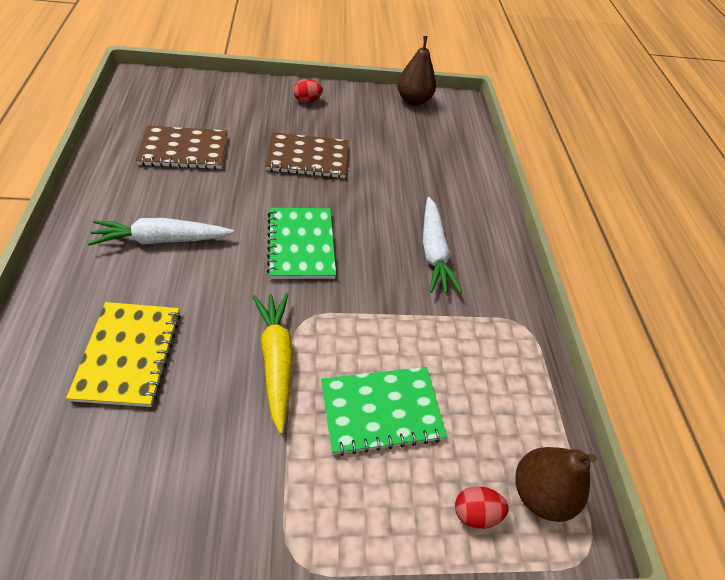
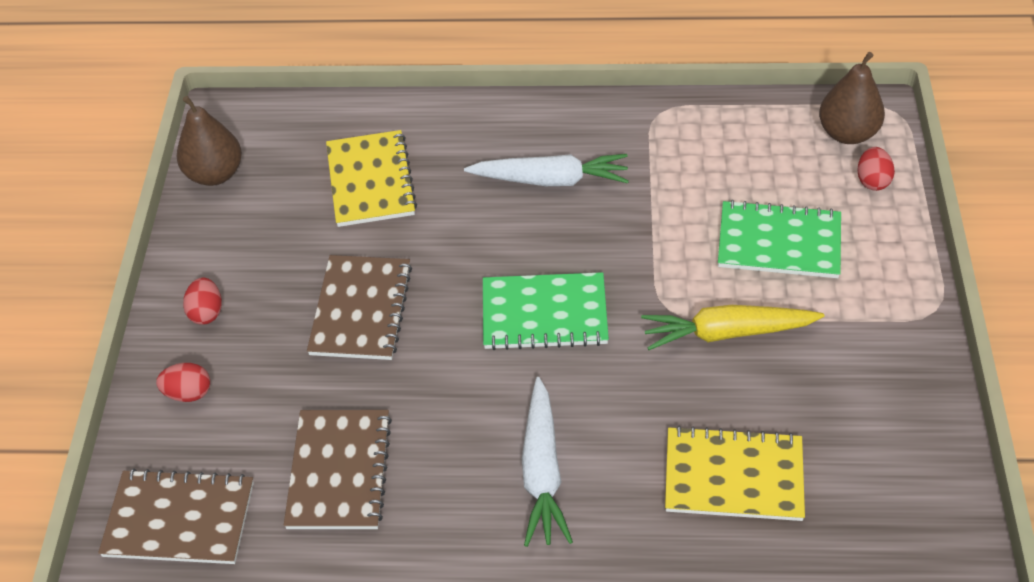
camera: 75 degrees left, 0 degrees up
(166, 96) = (179, 519): none -> brown notebook
(250, 96) = (188, 393): none -> red egg
(381, 411) = (779, 242): green notebook -> green notebook turned 75 degrees counterclockwise
(418, 161) = (370, 181): none -> yellow notebook

